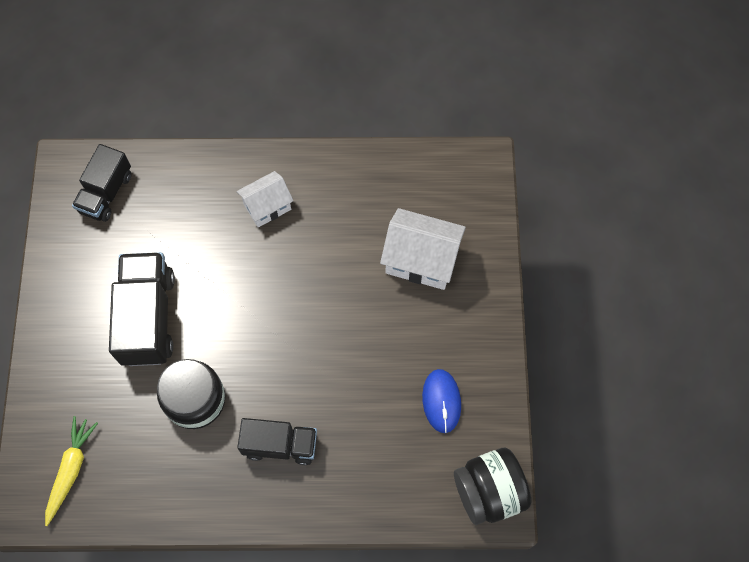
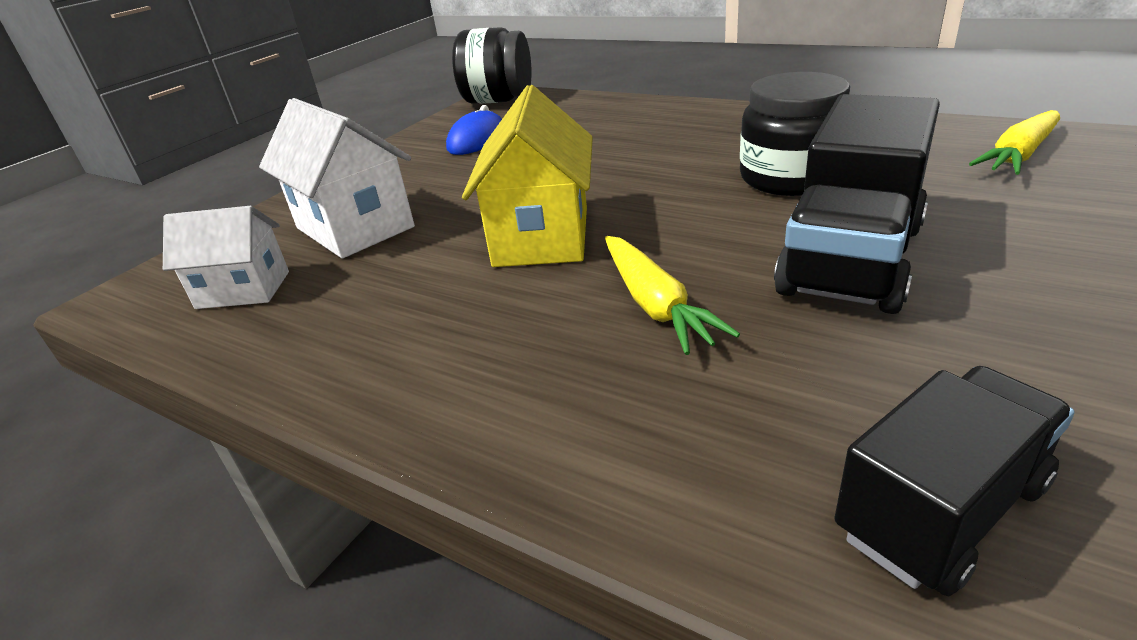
camera: 145 degrees left, 35 degrees down
(222, 253) = (655, 305): none -> yellow carrot
(267, 207) = (511, 345): white house -> white house (243, 290)
(280, 445) = (687, 139): black truck -> none
(306, 288) = (542, 236): none -> yellow house

